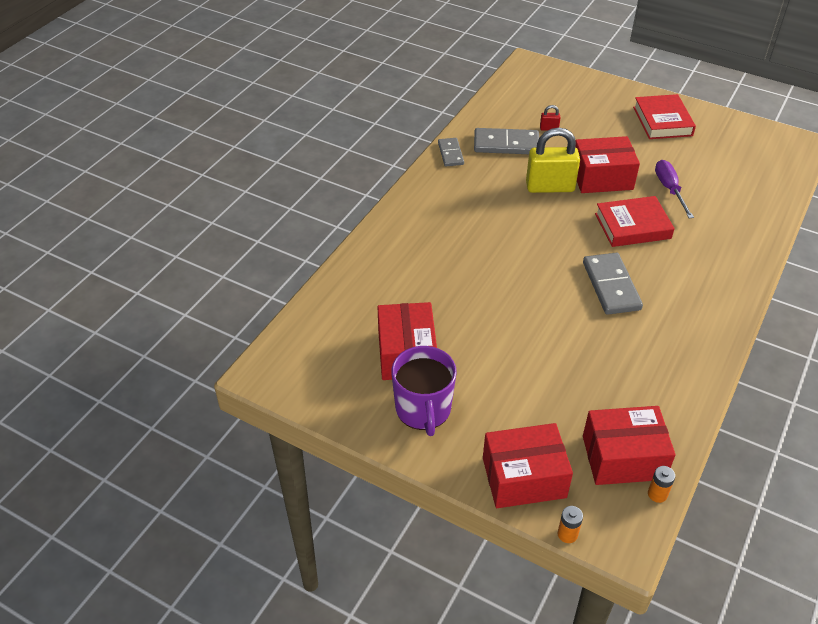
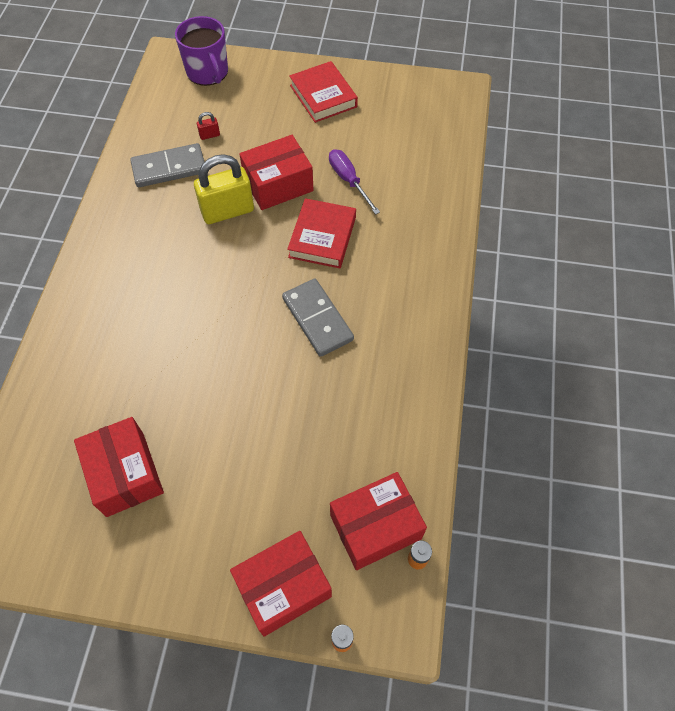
camera: 20 degrees left, 15 degrees up
(423, 409) = (160, 539): purple mug -> purple mug (208, 72)
(450, 154) = (112, 196): grey domino -> none
(632, 226) = (322, 237): red book -> red book turned 45 degrees counterclockwise

